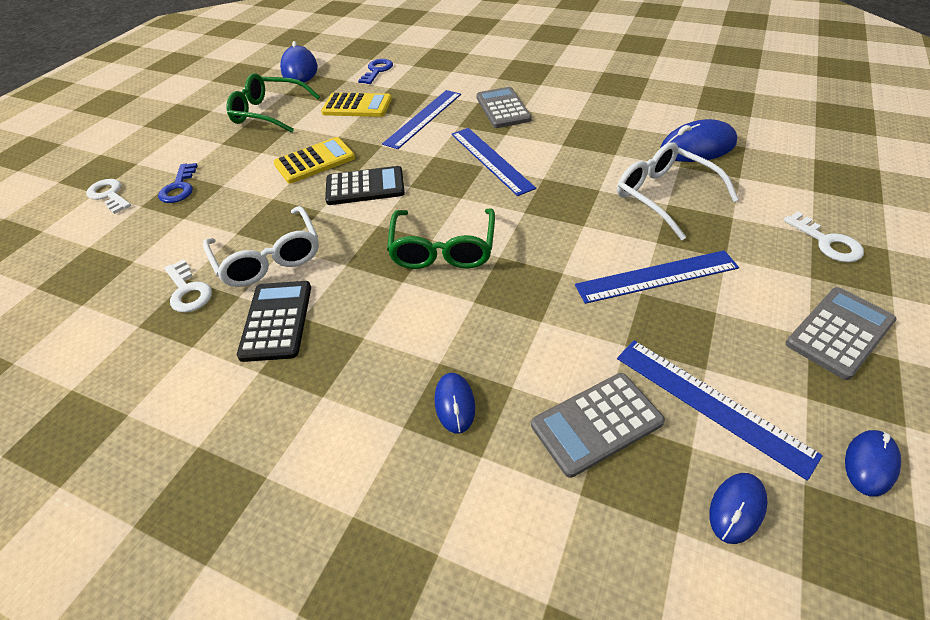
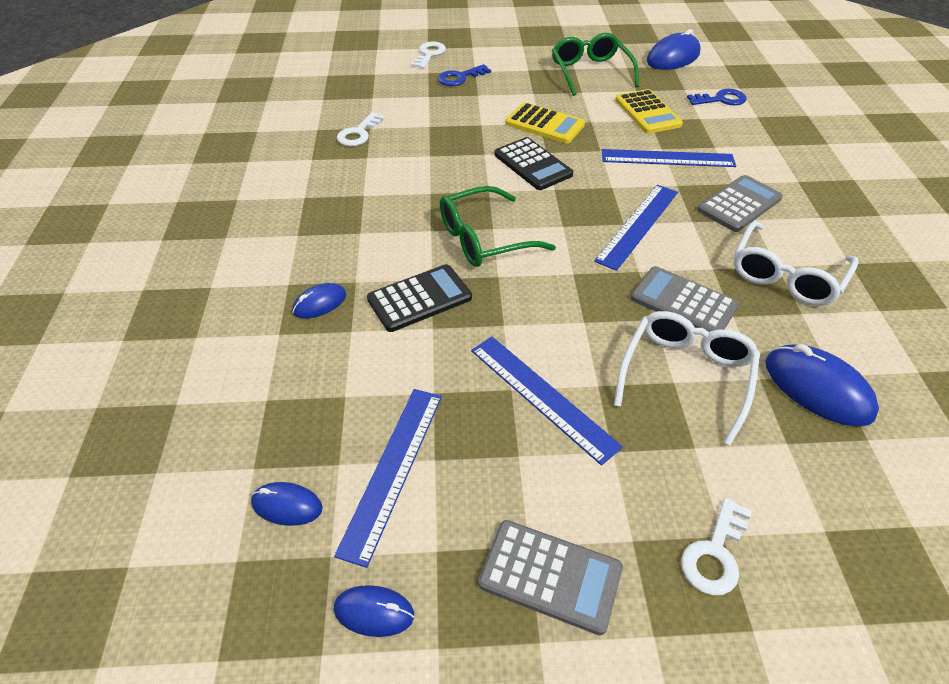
camera: 60 degrees right, 0 degrees up
(269, 258) = (413, 153): white glasses -> white glasses (786, 275)
(277, 321) = (353, 184): black calculator -> black calculator (419, 299)
(596, 423) = (336, 393): grey calculator -> grey calculator (683, 302)

